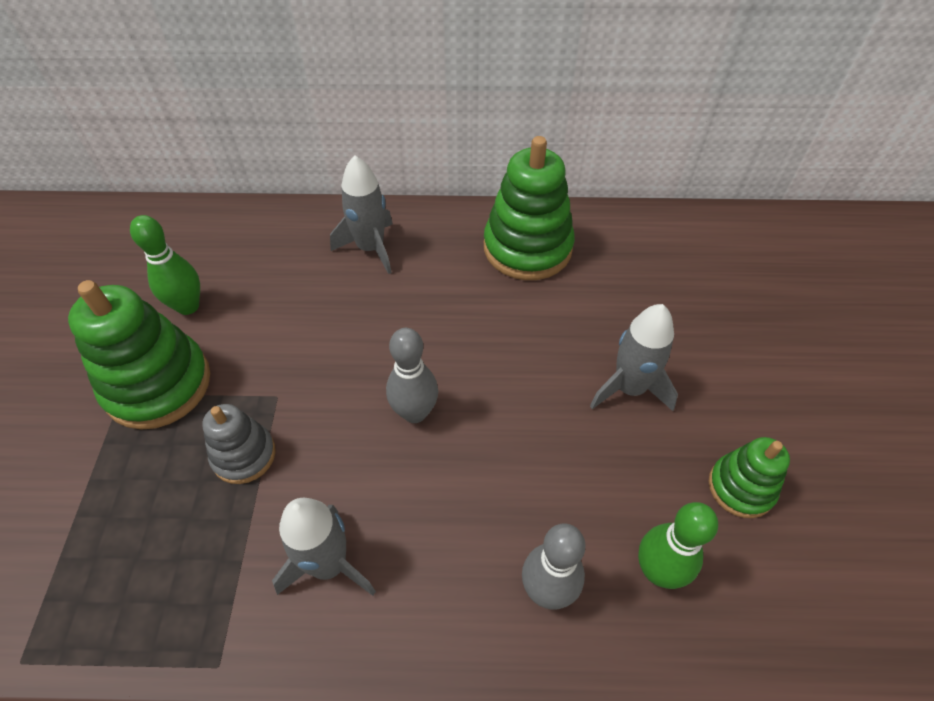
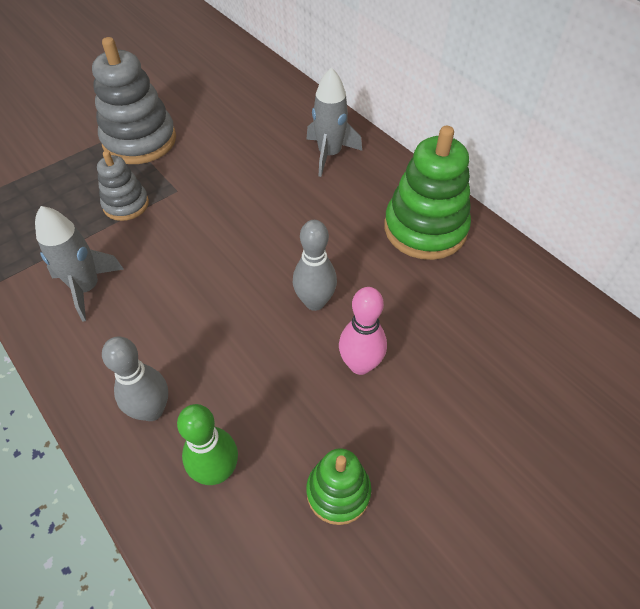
camera: 50 degrees right, 0 degrees up
(158, 384) = (139, 140): green stacking toy -> grey stacking toy
(188, 306) = (201, 114): green bowling pin -> none
(415, 412) = (224, 258): grey bowling pin -> grey bowling pin (315, 302)
(629, 388) = (360, 365): grey rocket -> pink bowling pin

